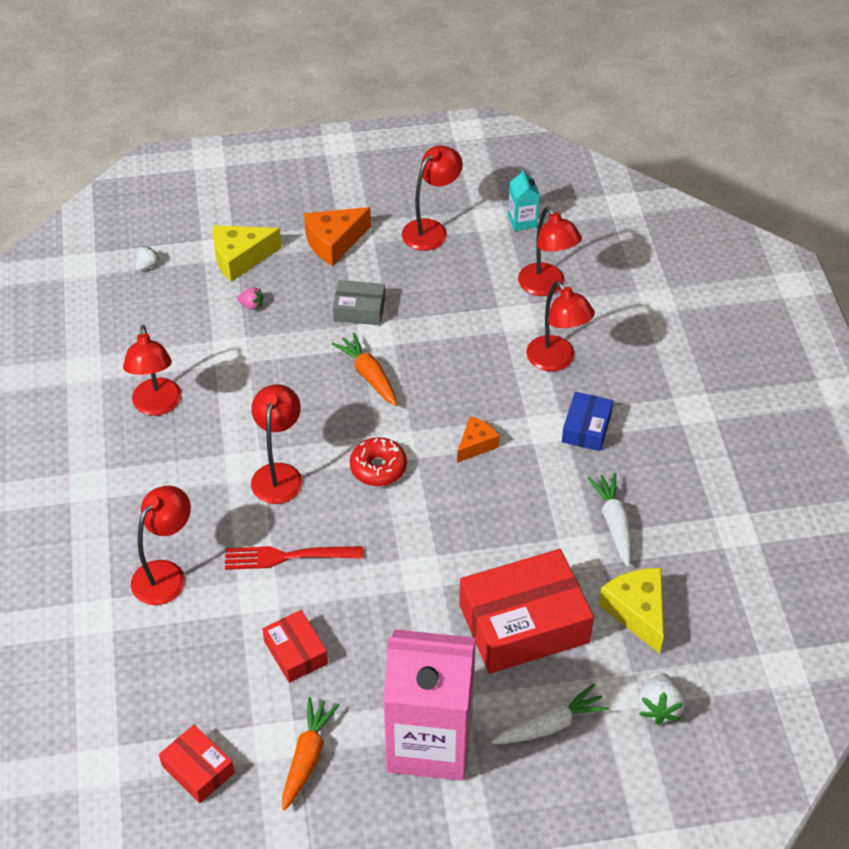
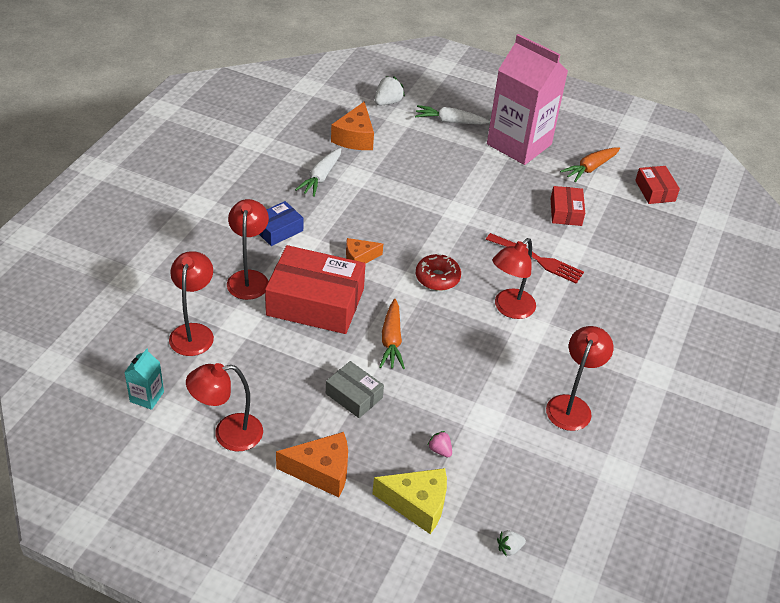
camera: 150 degrees left, 5 degrees down
(166, 574) = (625, 289): red lamp -> none
(524, 623) = (422, 162): red box -> red box (315, 302)
(637, 612) = (355, 137): yellow cheese -> orange cheese

